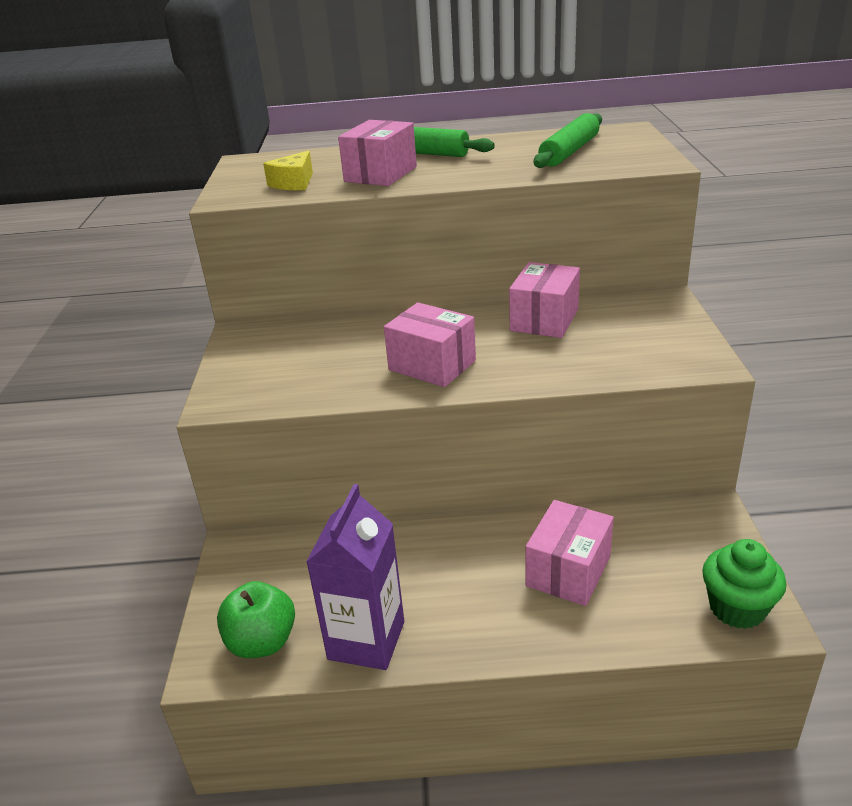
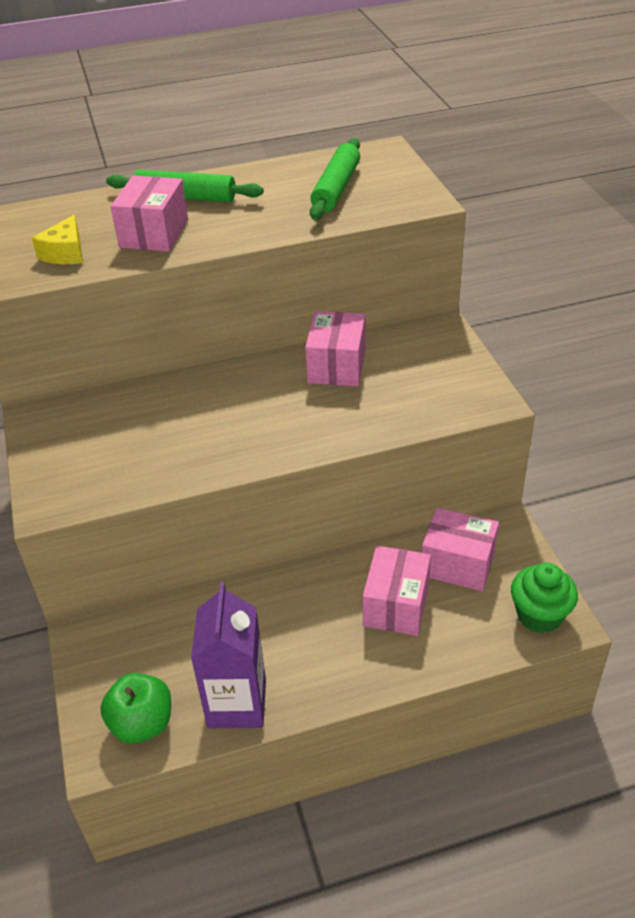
camera: 15 degrees left, 10 degrees up
(432, 365) = (245, 433): pink box -> pink box (457, 564)

